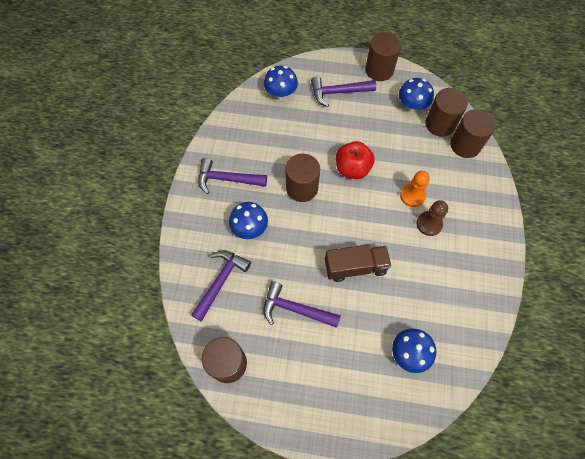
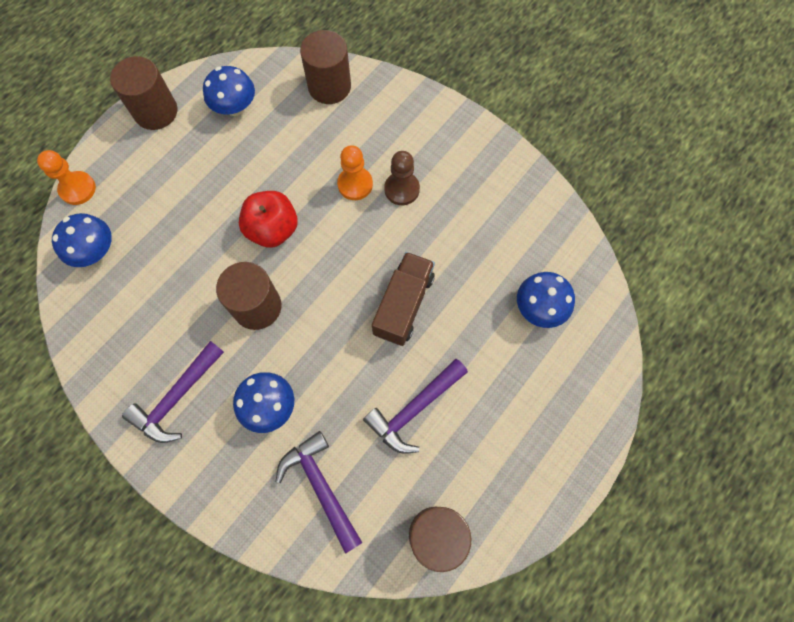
camera: 60 degrees left, 5 degrees up
(309, 64) = (77, 189): none -> orange pawn
(338, 92) = (151, 179): purple hammer -> none
(440, 124) = (283, 94): brown cylinder -> none

